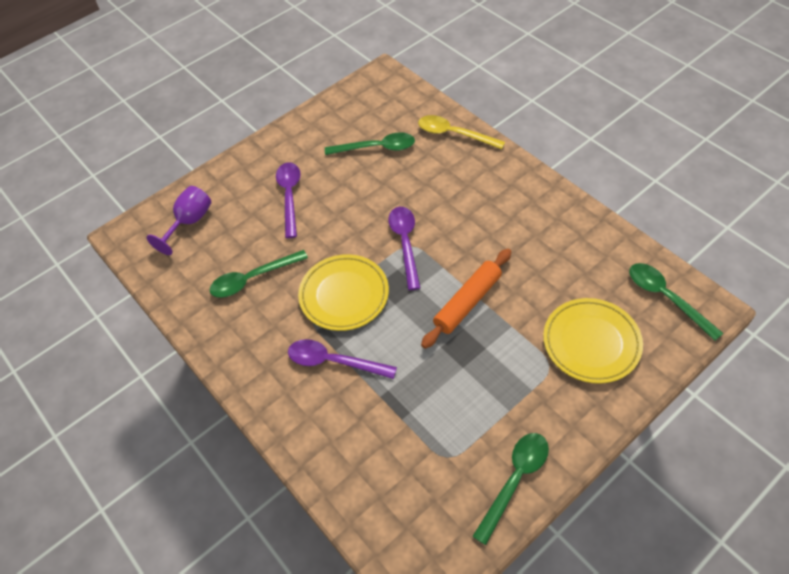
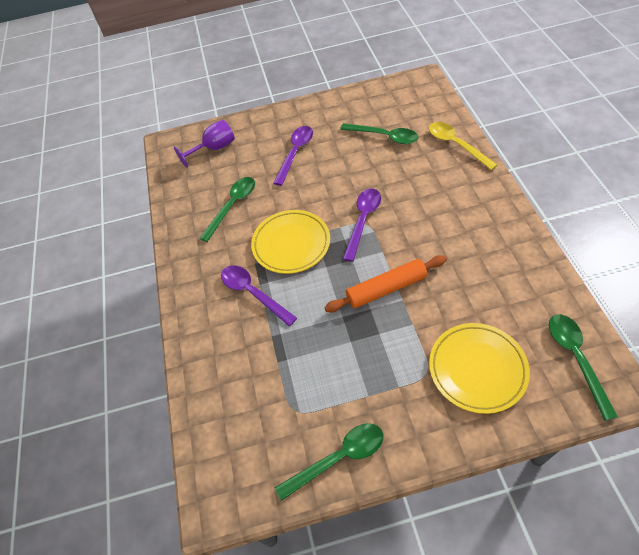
camera: 30 degrees right, 0 degrees up
(252, 279) = (232, 206): green spoon -> green spoon turned 120 degrees clockwise

